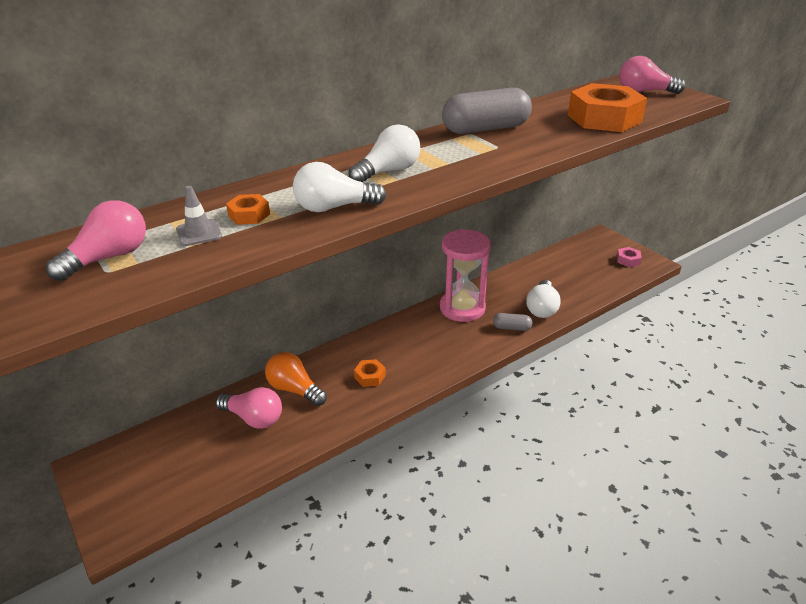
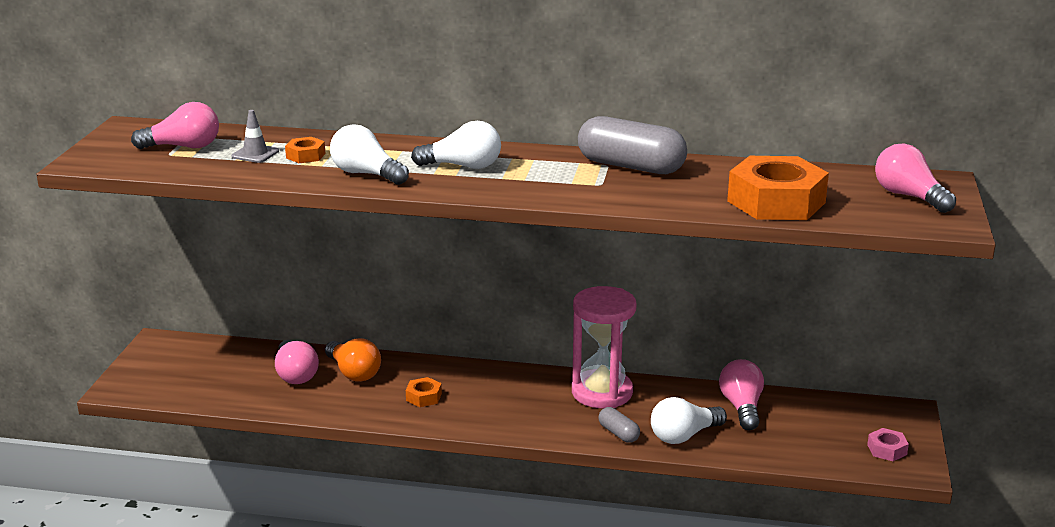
camera: 45 degrees right, 10 degrees down
(294, 389) = (353, 373): orange light bulb -> orange light bulb turned 150 degrees clockwise
(538, 275) = (742, 407): none -> pink light bulb

